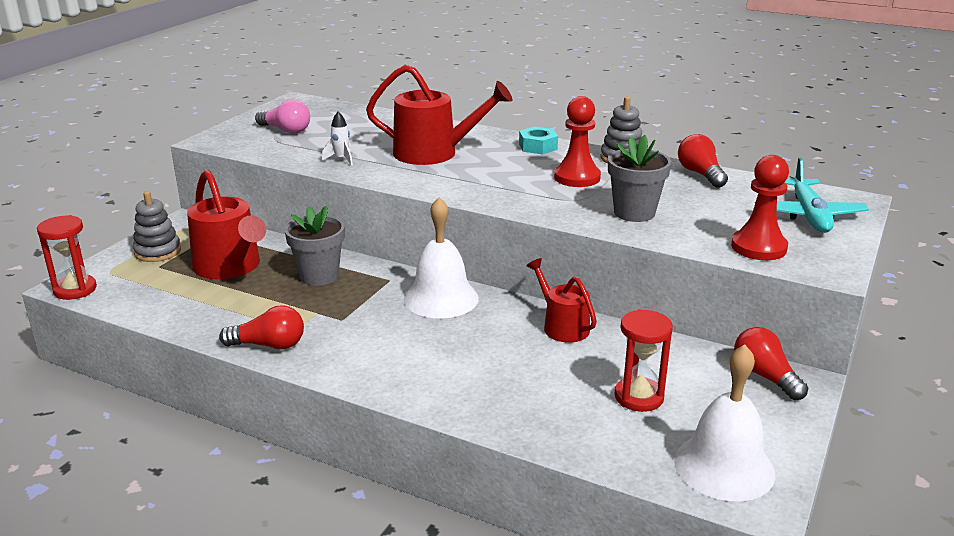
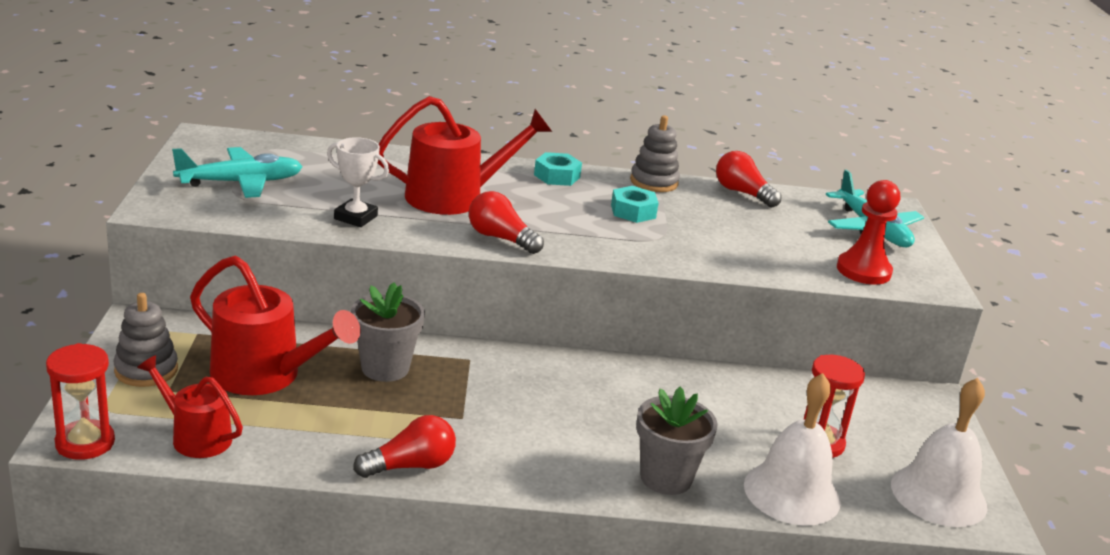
camera: 30 degrees left, 0 degrees up
(286, 130) = (241, 183): pink light bulb -> turquoise plane
(341, 159) = (355, 217): white rocket -> white trophy
(441, 298) = (545, 372): white bell -> white bell (792, 493)
(562, 326) = (691, 382): red watering can -> red watering can (196, 436)
(577, 177) = (633, 211): red pawn -> turquoise nut
(634, 213) = (725, 247): grey flower pot -> grey flower pot (666, 478)
(765, 376) = (901, 399): red light bulb -> red light bulb (501, 238)

